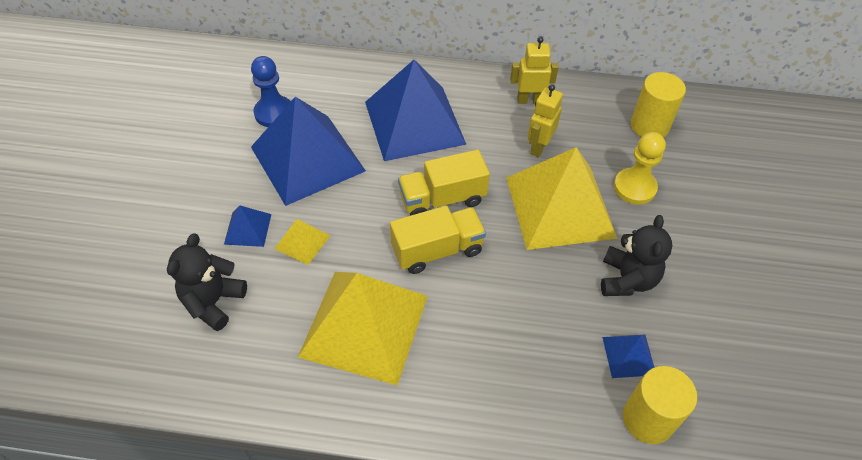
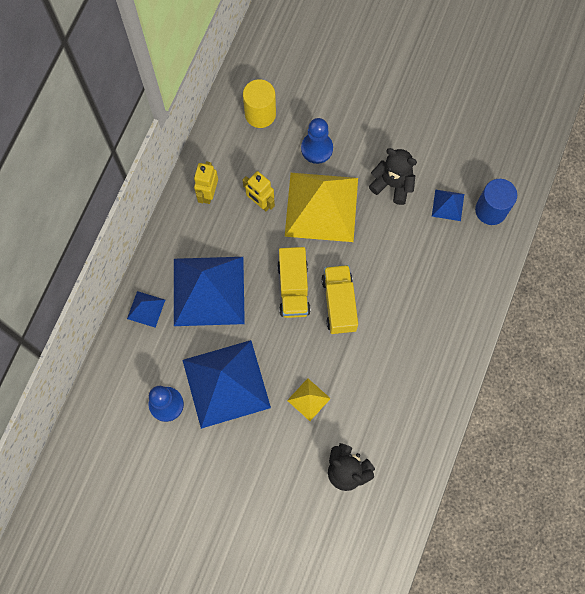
camera: 75 degrees left, 20 degrees up
(247, 229) = (286, 439): blue pyramid -> blue pyramid (146, 309)
(364, 325) = (389, 367): yellow pyramid -> none
(634, 187) = (317, 148): yellow pawn -> blue pawn
(648, 419) = (491, 210): yellow cylinder -> blue cylinder

